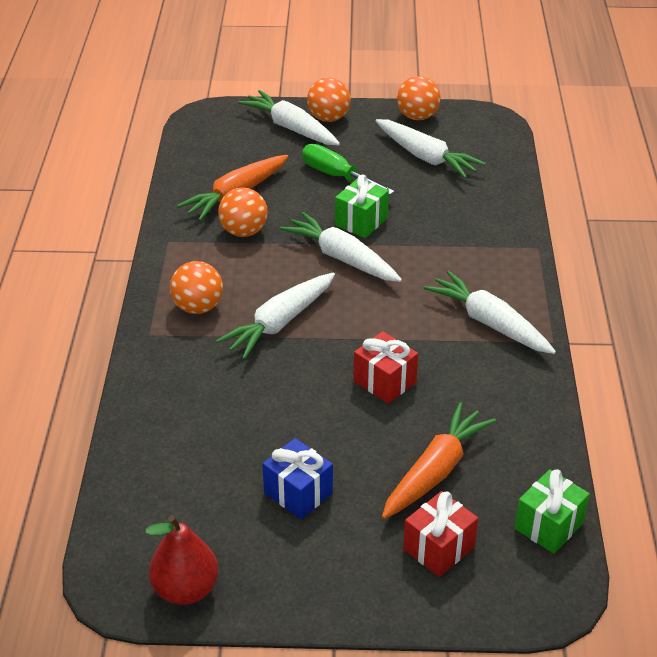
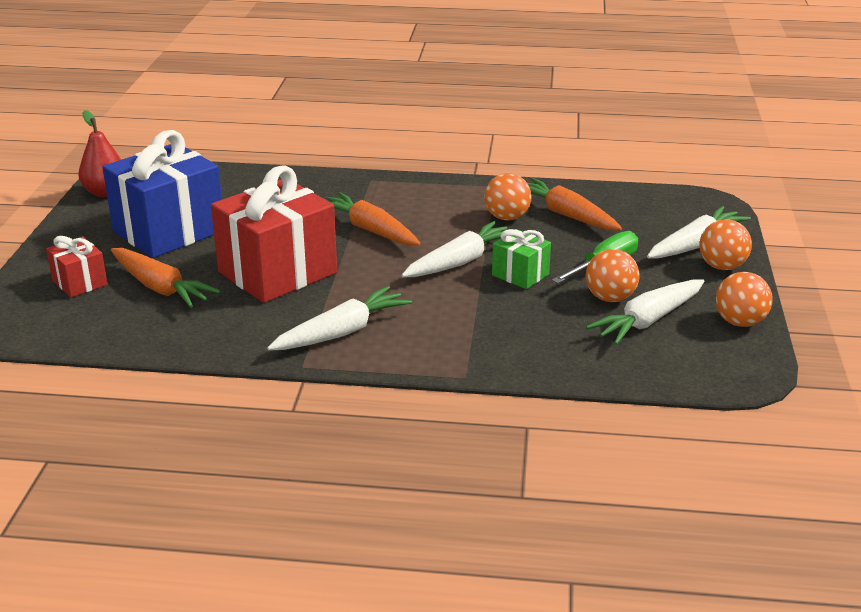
camera: 95 degrees right, 10 degrees down
(198, 307) = (400, 197): orange ball -> orange ball (610, 298)
(280, 323) = (370, 230): white carrot -> orange carrot
(298, 493) = (169, 231): blue gift -> blue gift, size x2.08
(384, 381) = (277, 272): red gift -> red gift, size x2.08
(549, 526) = (70, 334): green gift -> none

